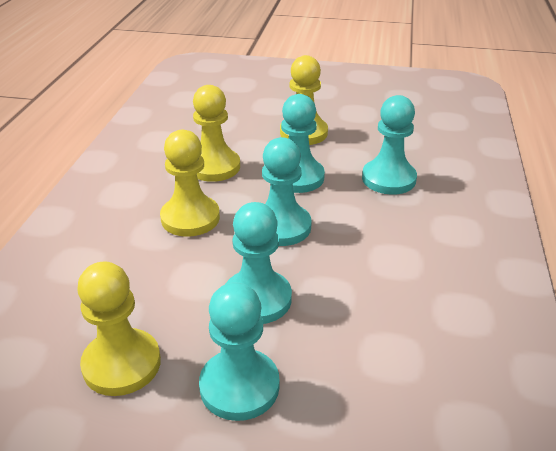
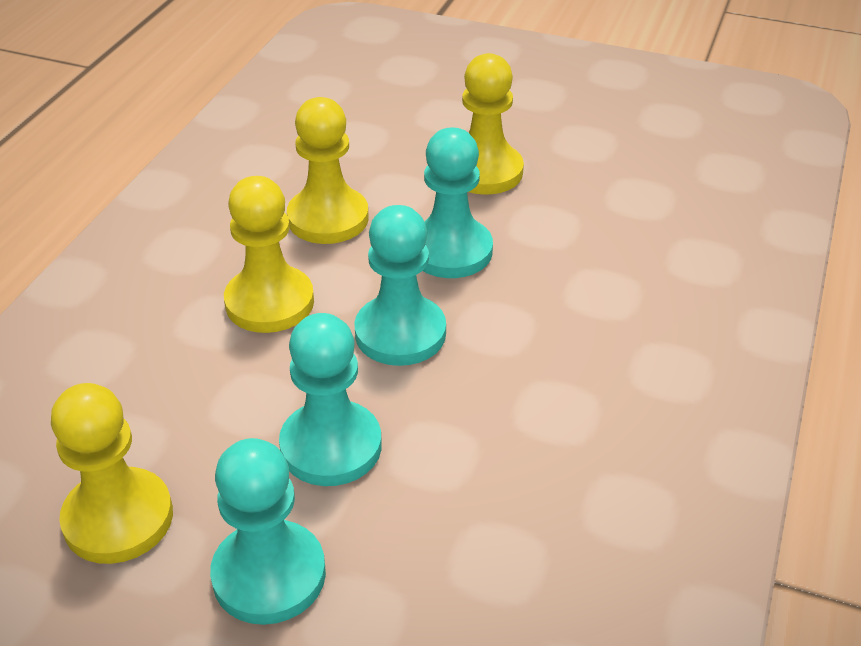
camera: 10 degrees right, 5 degrees up
(388, 179) = (593, 269): turquoise pawn -> none

